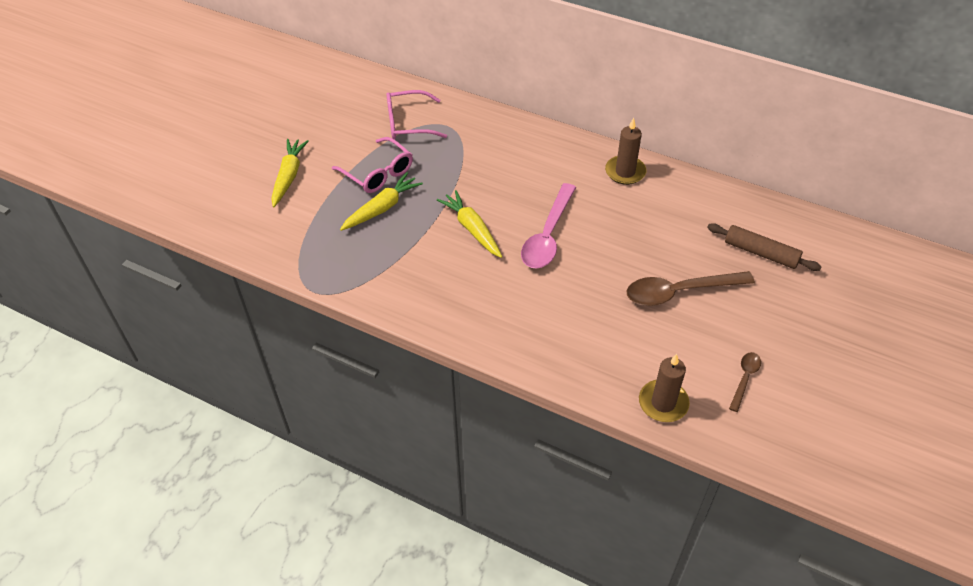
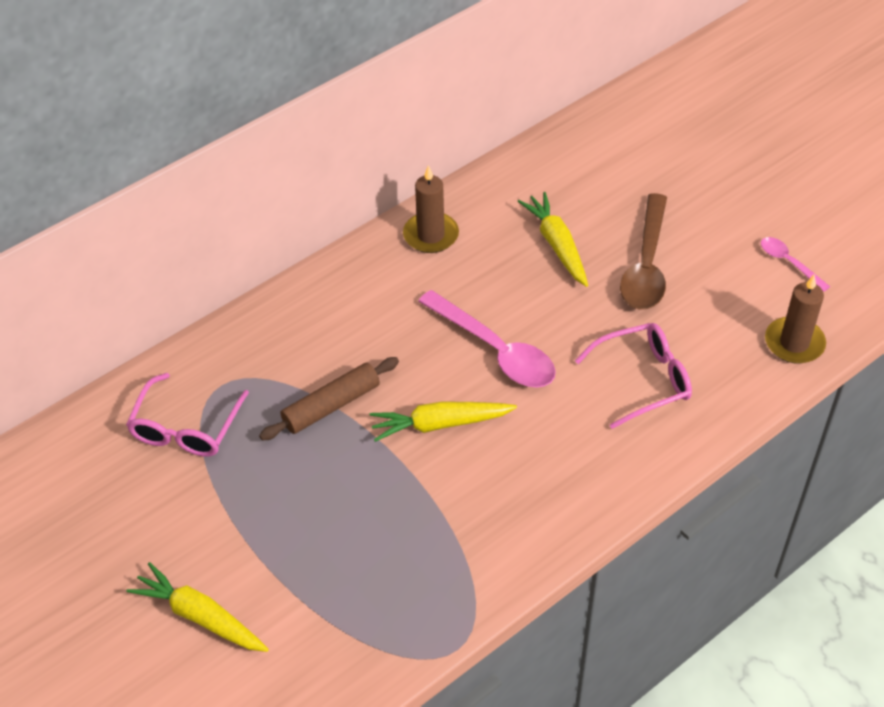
camera: 65 degrees left, 0 degrees up
(378, 173) = (267, 497): pink glasses -> pink glasses (643, 380)
(382, 208) = (341, 515): yellow carrot -> yellow carrot (557, 245)
(745, 379) = (789, 263): brown spoon -> pink spoon
(761, 253) = (624, 174): brown rolling pin -> brown rolling pin (331, 406)

